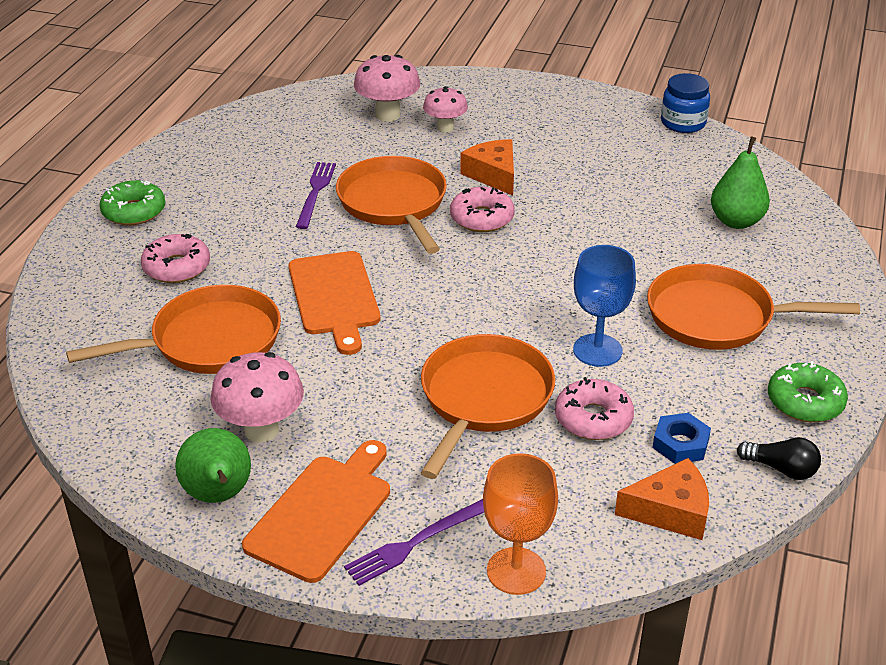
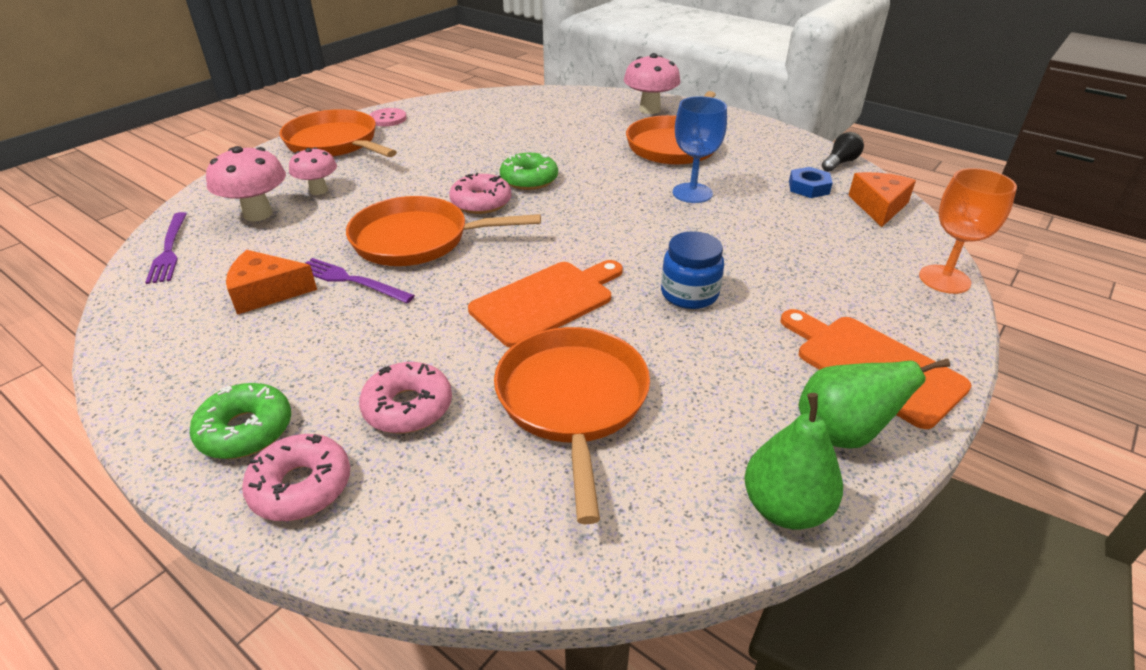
camera: 70 degrees left, 0 degrees up
(261, 430) = (742, 386): pink mushroom -> pink mushroom (649, 110)
(335, 297) = (546, 301): orange cutting board -> orange cutting board turned 45 degrees counterclockwise
(415, 543) = (914, 321): purple fork -> purple fork (169, 250)
(484, 399) = (734, 252): orange pan -> orange pan (335, 143)
(493, 175) = (421, 184): orange cheese -> orange cheese (266, 292)
(593, 418) = (773, 212): pink donut -> pink donut (301, 486)
(619, 112) = (388, 119): none -> pink button
(683, 123) = (430, 103): blue jar -> blue jar (689, 294)
(736, 221) = (569, 115): green pear -> green pear (785, 508)
(805, 402) = (775, 141): green donut -> green donut (529, 179)

